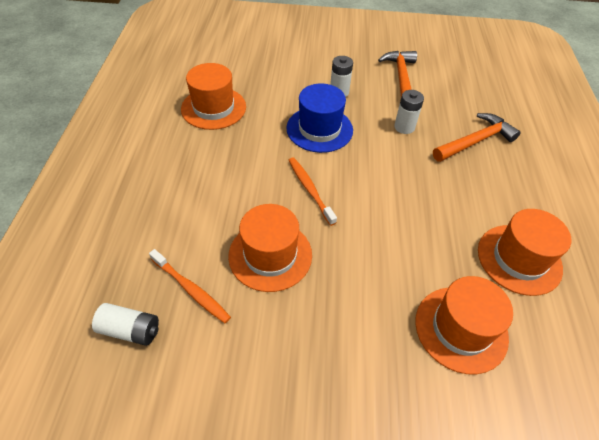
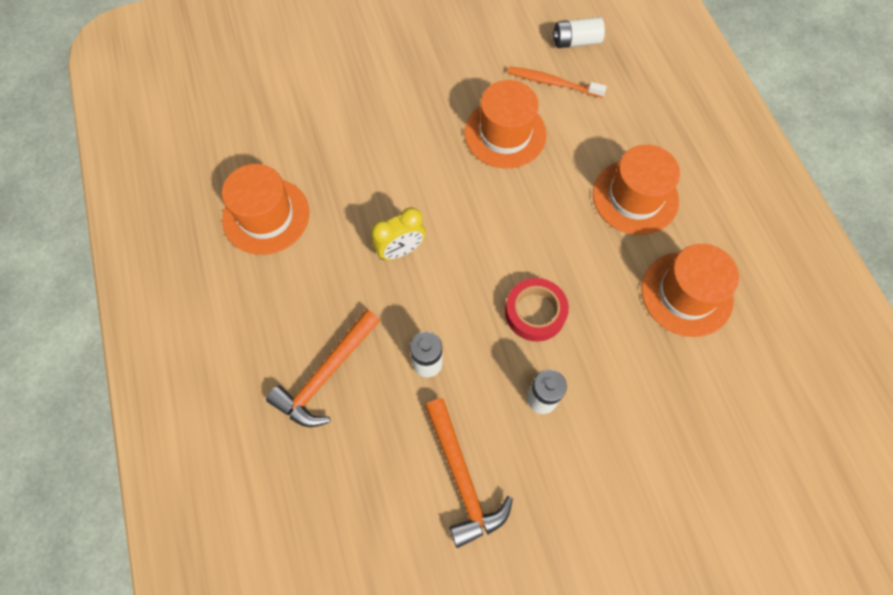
camera: 160 degrees right, 15 degrees up
(310, 189) = (503, 217): orange toothbrush -> none
(319, 129) = (535, 312): blue hat -> red tape
(403, 194) = (400, 250): none -> yellow clock
(461, 329) = (317, 130): orange hat -> orange hat (635, 197)

